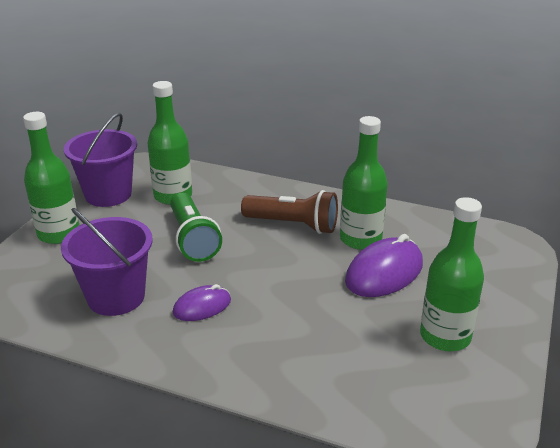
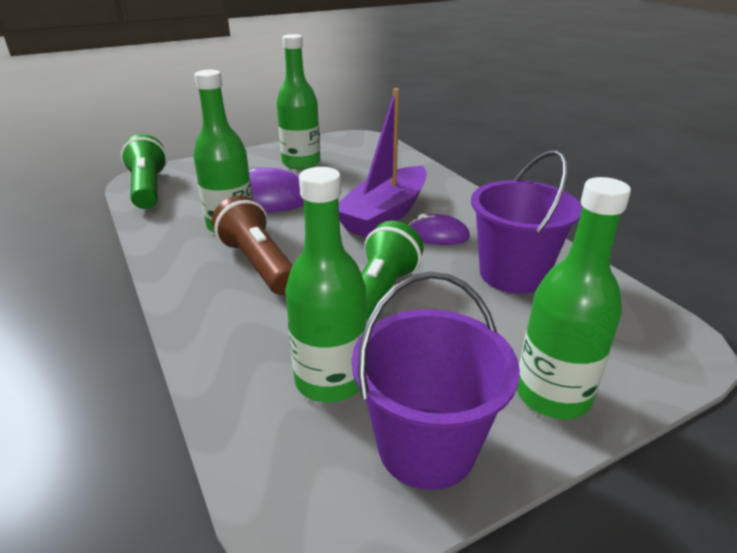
camera: 140 degrees left, 0 degrees up
(269, 308) = (385, 214): none -> purple boat
(485, 237) = (148, 189): none -> green flashlight

